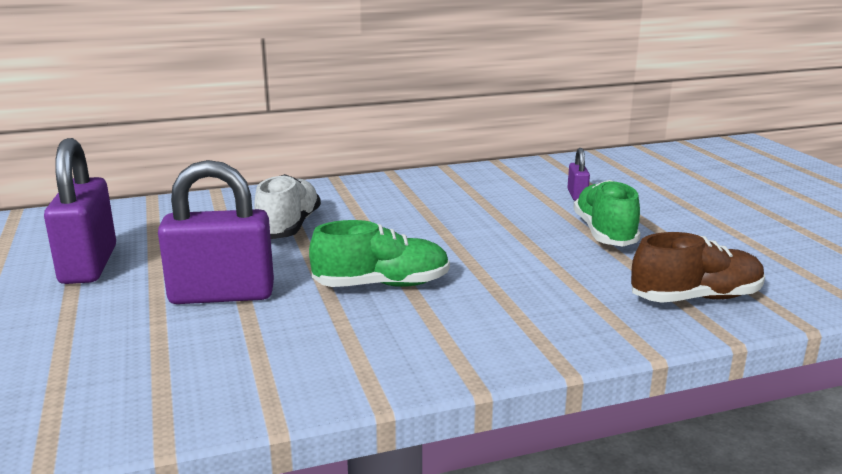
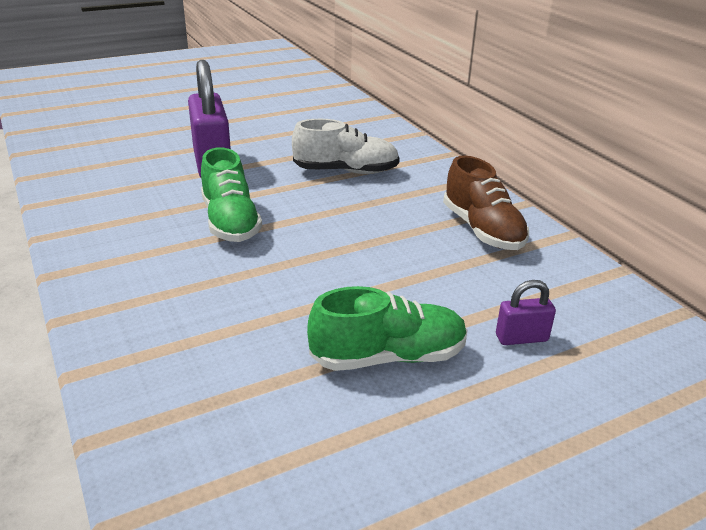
camera: 80 degrees right, 10 degrees up
(88, 265) = (259, 119): purple padlock -> none
(695, 298) = (197, 423): brown shoe -> brown shoe (482, 230)

